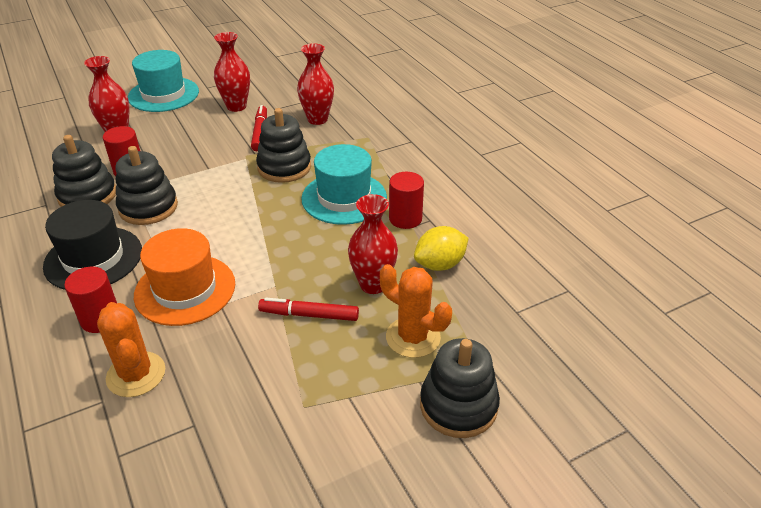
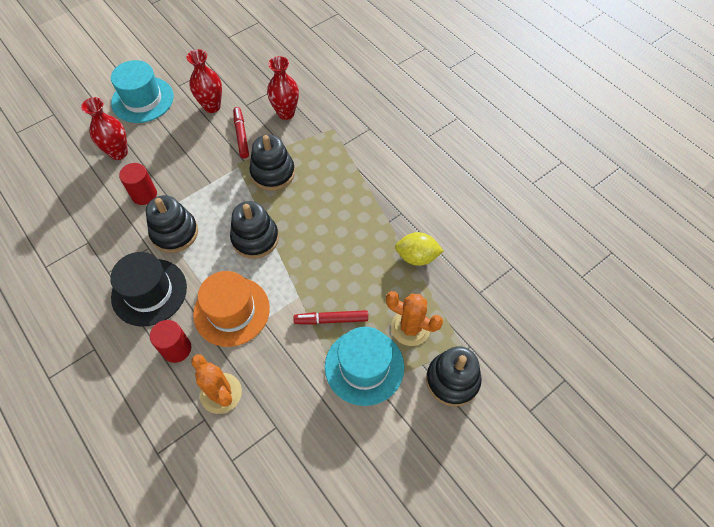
camera: 10 degrees left, 20 degrees up
(87, 195) = (119, 227): black stacking toy -> black stacking toy (255, 238)
(344, 198) = (329, 200): turquoise hat -> turquoise hat (364, 366)
(373, 284) = (371, 284): red vase -> none
(405, 218) = (382, 214): red cylinder -> none
(440, 264) = (417, 257): yellow lemon -> yellow lemon turned 45 degrees clockwise

